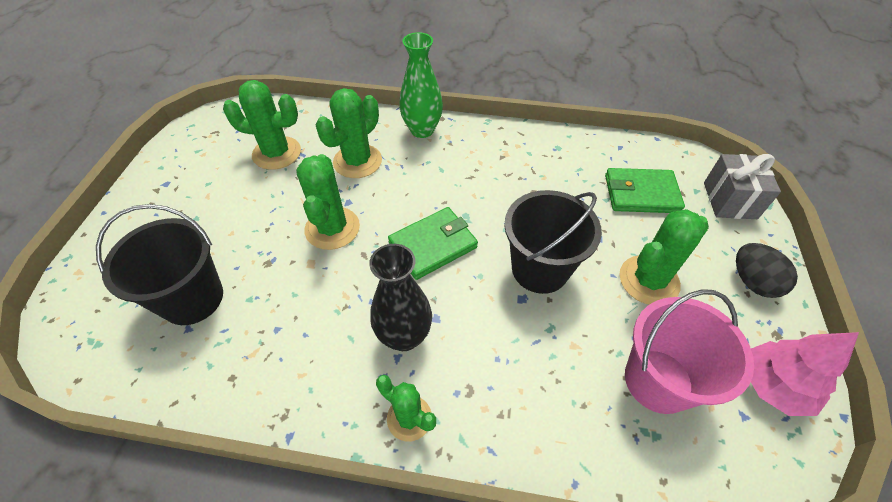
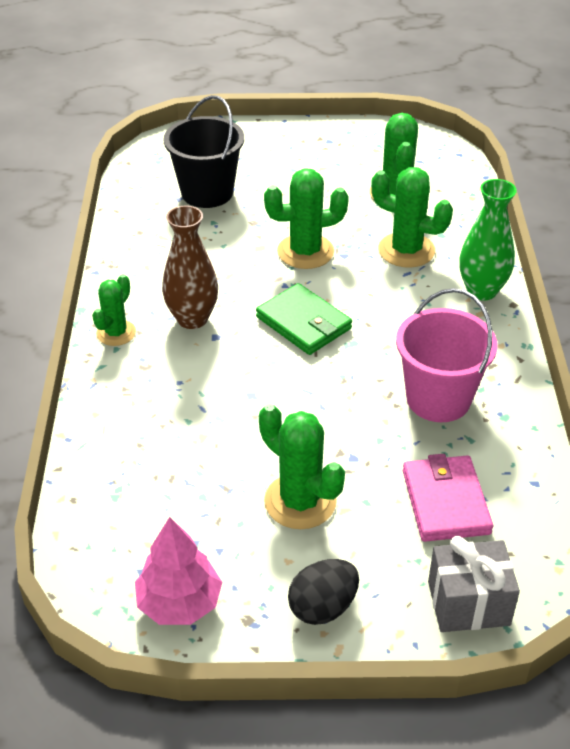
camera: 80 degrees right, 10 degrees down
(404, 336) = (192, 319): black vase -> brown vase
(540, 269) = (293, 407): black bucket -> none
(641, 194) = (445, 502): green wallet -> pink wallet
(658, 380) = (172, 502): pink bucket -> pink bucket (438, 399)

